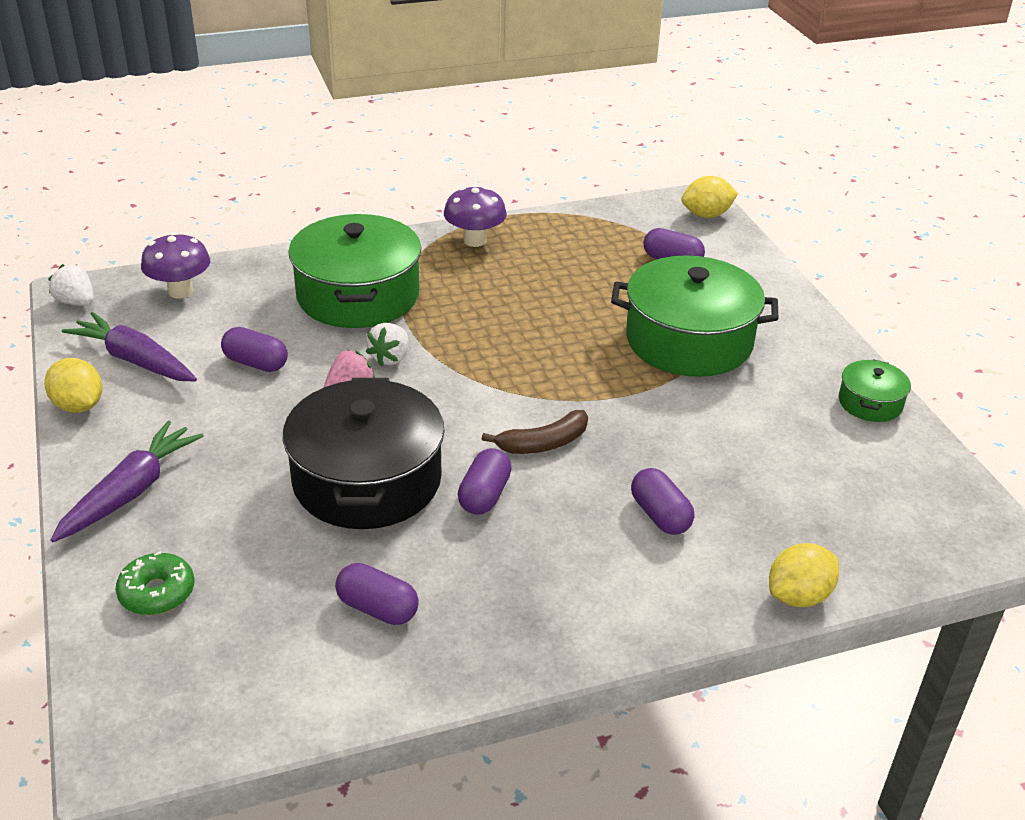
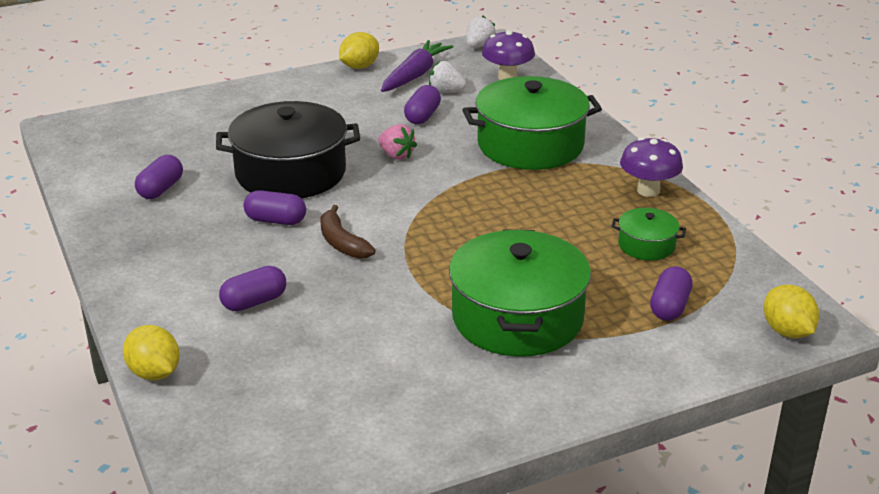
camera: 85 degrees right, 5 degrees down
(131, 492) = (273, 96): purple carrot -> none
(157, 593) = (181, 118): green donut -> none
(390, 358) = (444, 167): white strawberry -> white strawberry (446, 91)
(870, 403) = (436, 437): green pot -> green pot (646, 245)

